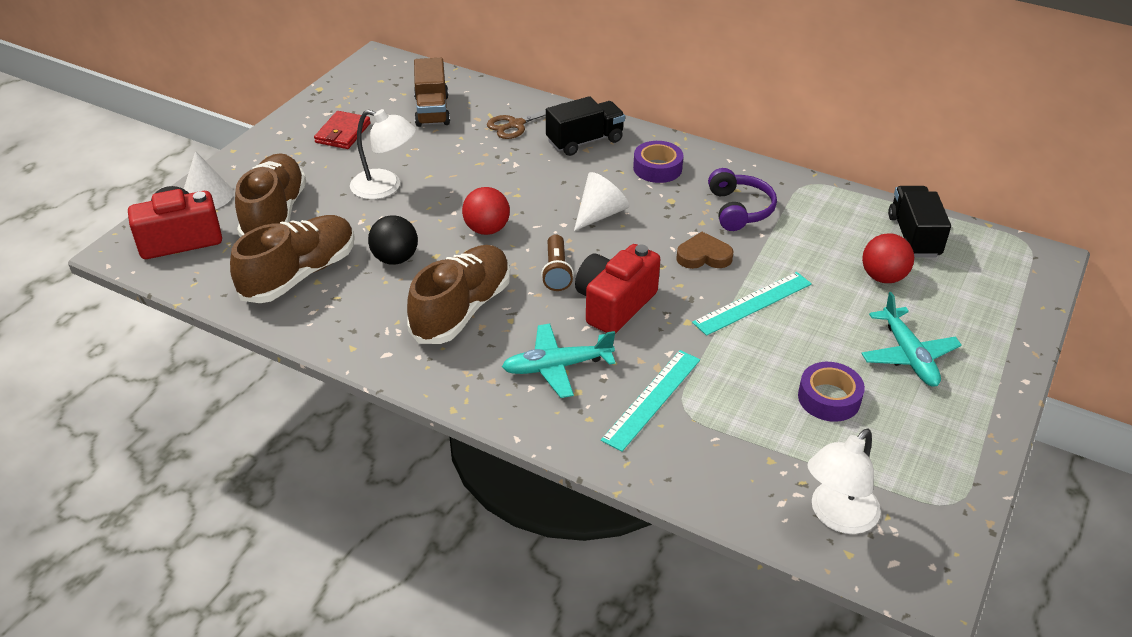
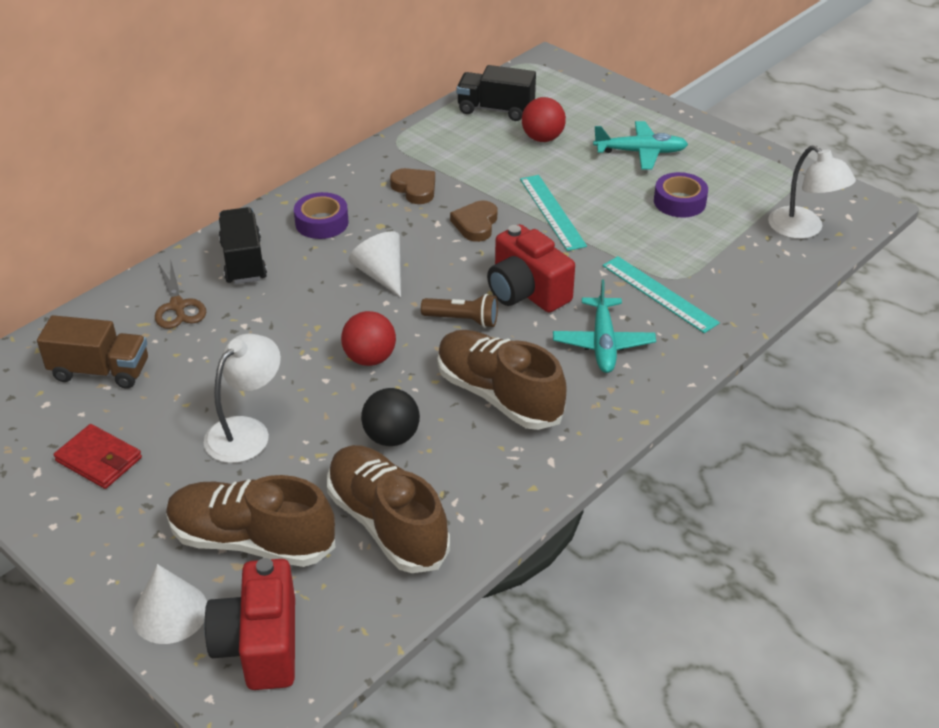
camera: 75 degrees left, 0 degrees up
(739, 209) = (415, 189): purple headphones -> brown heart

